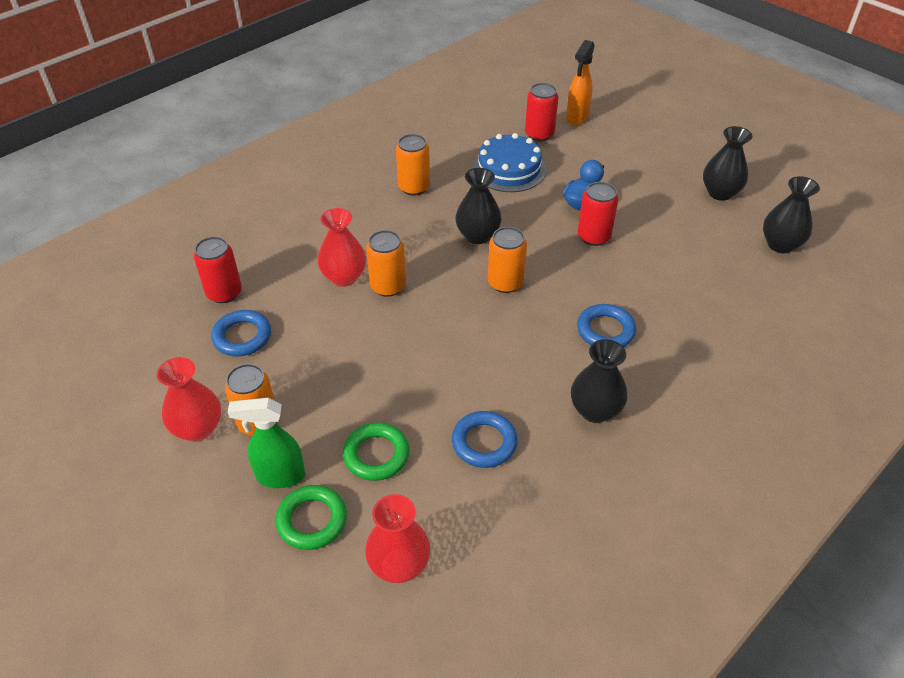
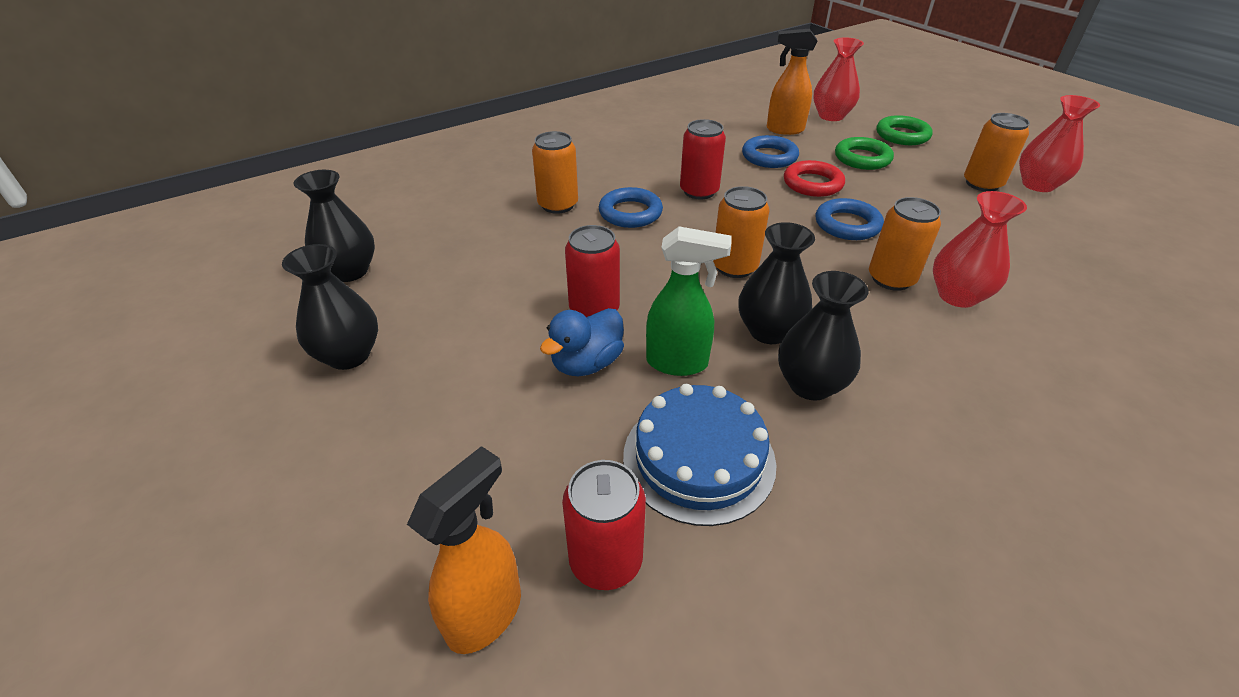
camera: 170 degrees left, 5 degrees down
(224, 293) = (1118, 294): red can -> red can (699, 191)
(242, 336) = (1052, 246): blue ring -> blue ring (847, 224)
(280, 476) = (941, 155): green spray bottle -> green spray bottle (678, 363)
(414, 187) = (891, 438): orange can -> orange can (558, 205)
(438, 397) = (812, 184): none -> red ring
(466, 512) = (784, 129): none -> orange spray bottle
(595, 410) = (667, 164): black vase -> black vase (810, 384)

